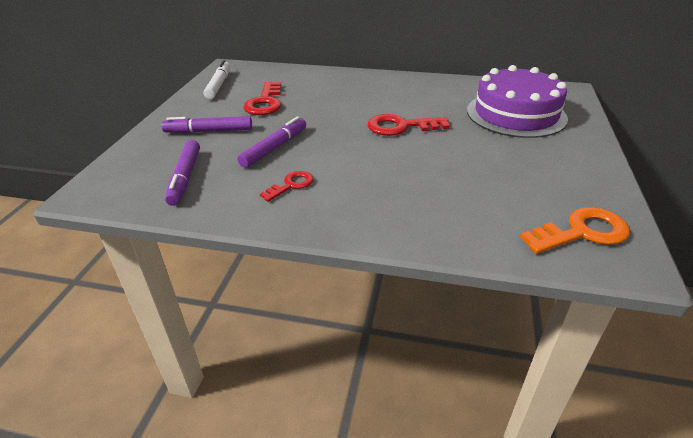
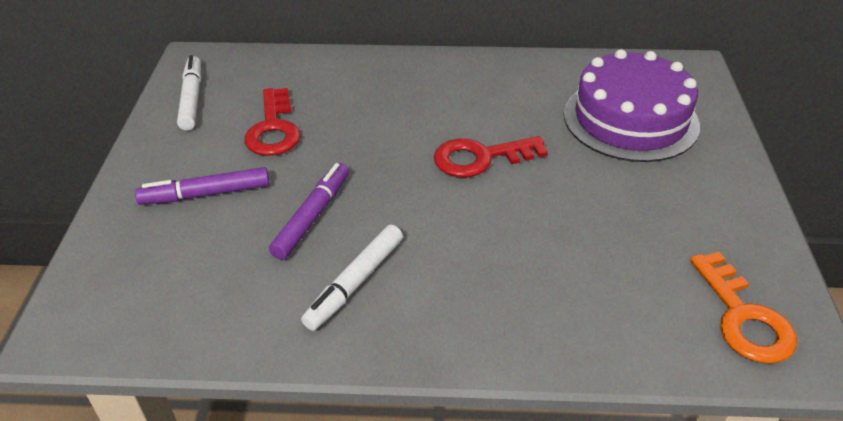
camera: 10 degrees left, 5 degrees up
(185, 177) = (198, 286): purple marker -> none
(291, 185) = (355, 283): red key -> white marker
(581, 232) = (743, 317): orange key -> orange key turned 105 degrees clockwise

